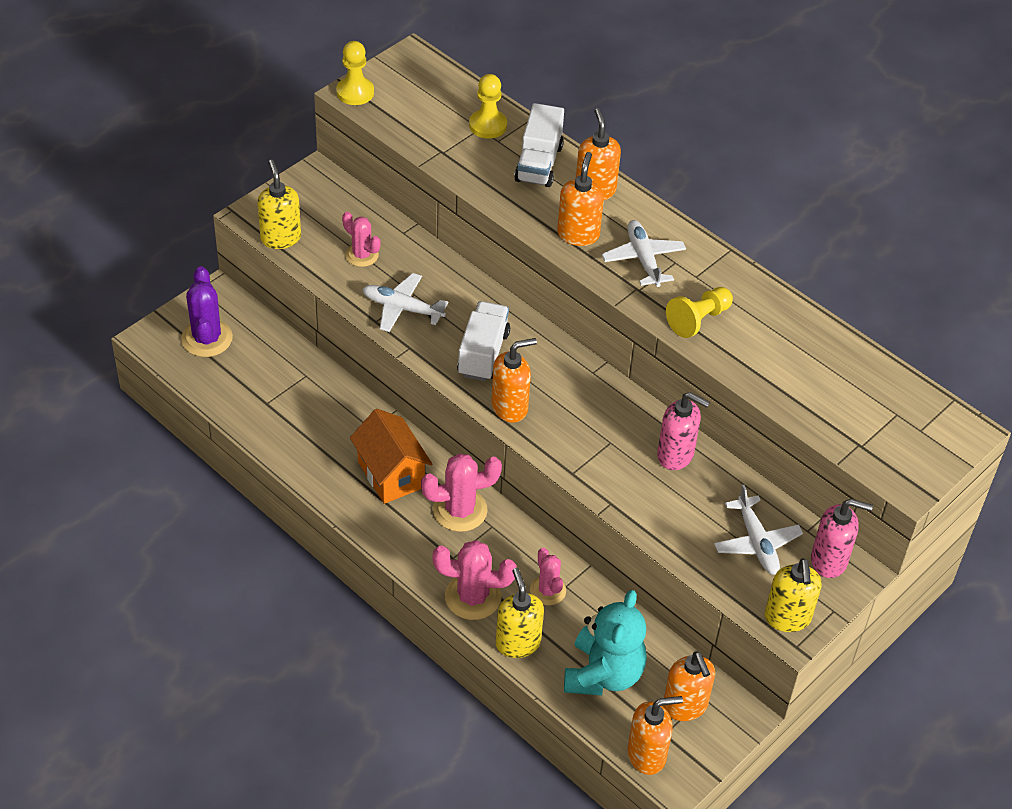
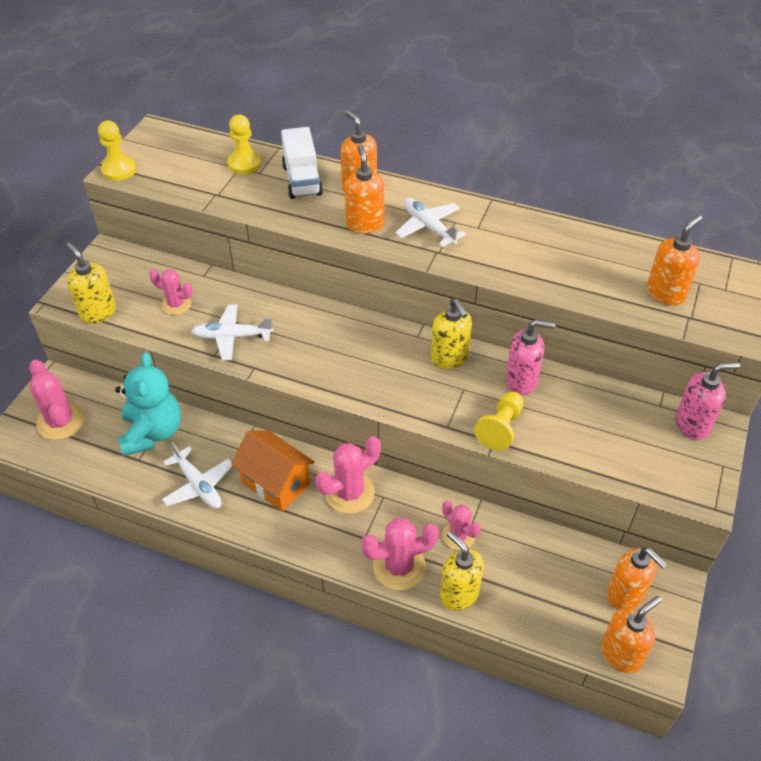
camera: 20 degrees left, 0 degrees up
(207, 338) = (61, 422): purple cactus -> pink cactus
(483, 354) = (319, 352): white truck -> none
(510, 407) = (365, 389): orange soap dispenser -> orange soap dispenser (665, 294)
(603, 674) = (544, 593): turquoise teddy bear -> turquoise teddy bear (152, 432)
(698, 320) = (501, 260): yellow pawn -> yellow pawn (500, 428)
(756, 543) = (628, 431): white plane -> white plane (198, 485)
(787, 618) = (692, 486): yellow soap dispenser -> yellow soap dispenser (449, 358)

